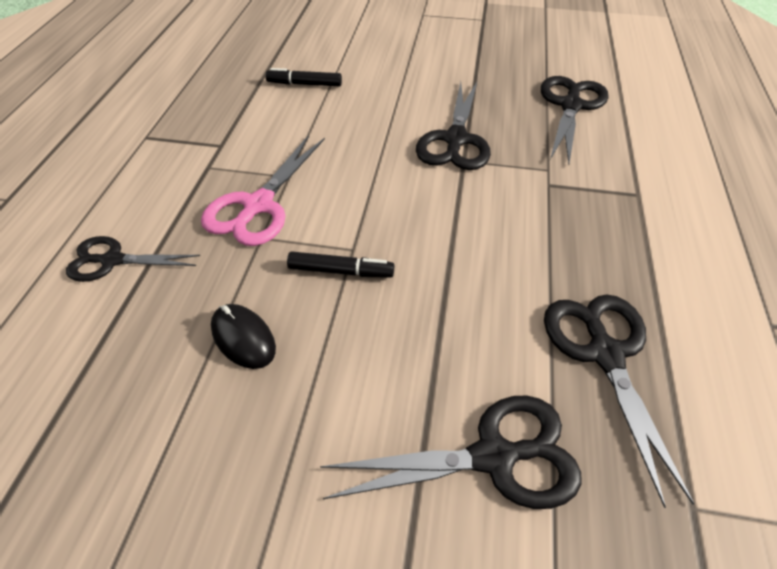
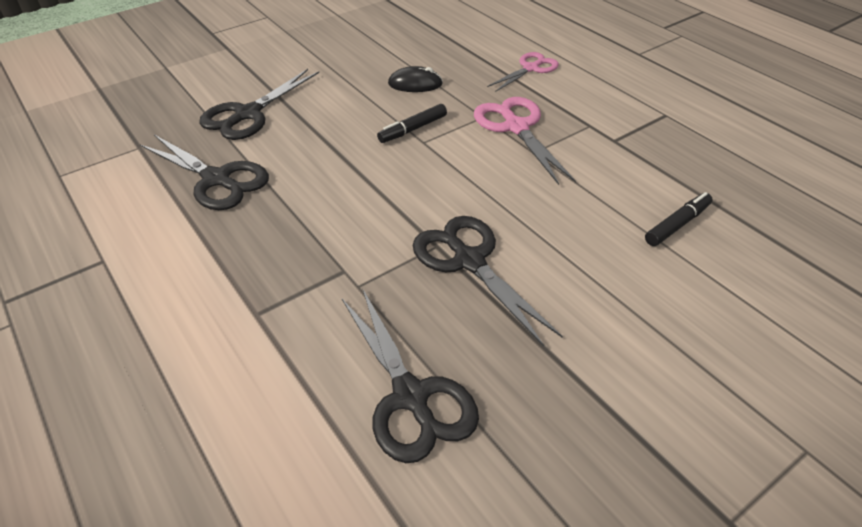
camera: 135 degrees right, 5 degrees down
(112, 260) = (530, 68): black scissors -> pink scissors

